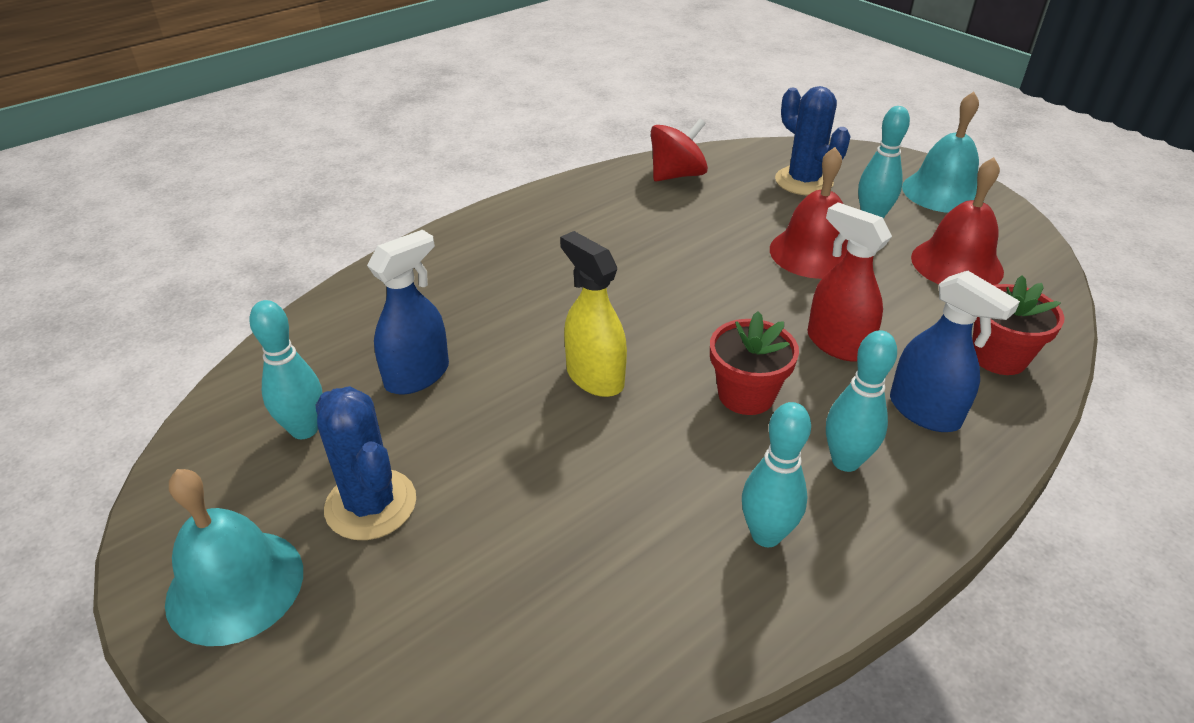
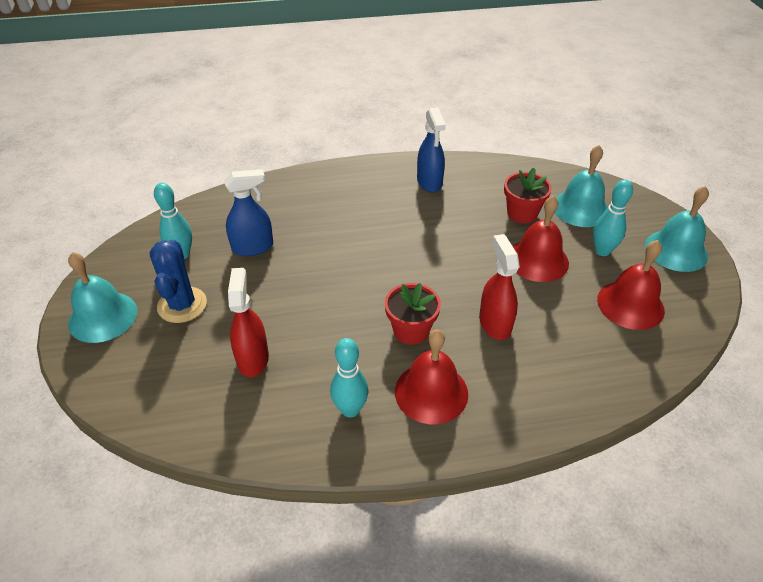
camera: 30 degrees right, 5 degrees up
(560, 532) = (253, 358): none -> red spray bottle
(594, 377) = (338, 285): yellow spray bottle -> none
(677, 175) = (499, 176): red spinning top -> none
(803, 181) = (580, 208): blue cactus -> turquoise bell
(845, 461) = (431, 392): turquoise bowling pin -> red bell
(924, 412) = (507, 387): blue spray bottle -> blue spray bottle (429, 182)
(998, 357) = (592, 375): red flower pot -> red flower pot (522, 213)

